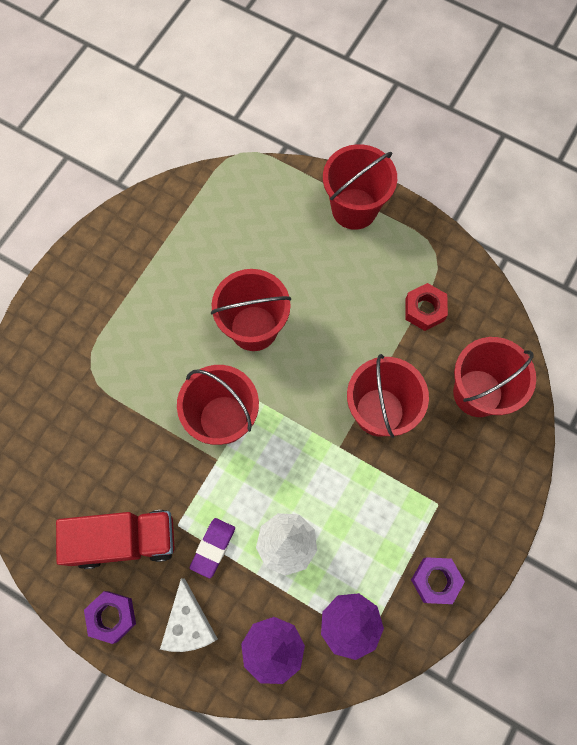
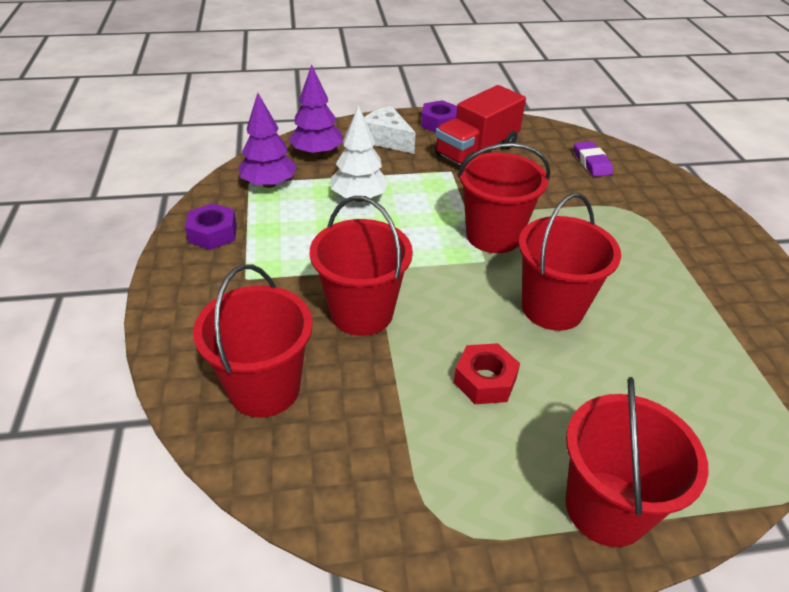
camera: 140 degrees right, 30 degrees down
(213, 548) = (412, 173): purple eraser -> purple eraser (591, 162)
(424, 310) = (397, 438): red nut -> red nut (485, 380)

